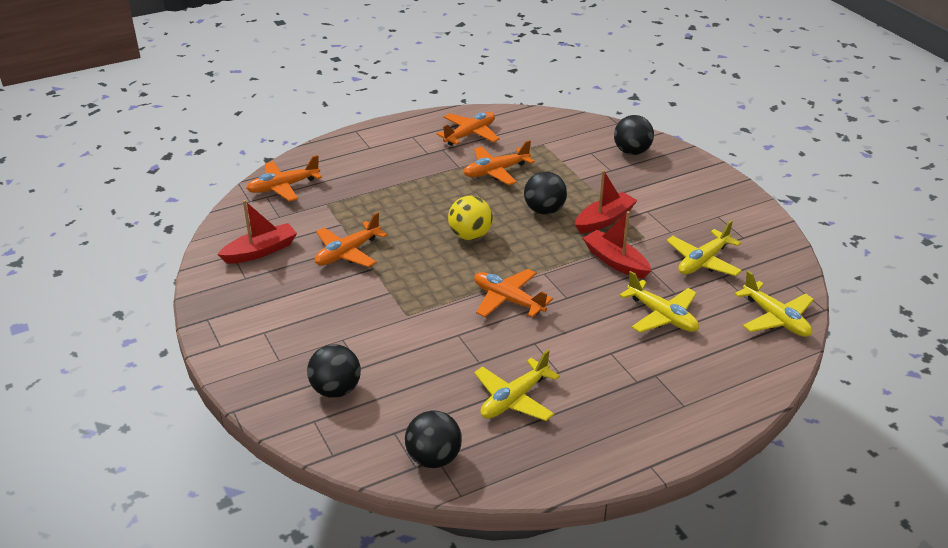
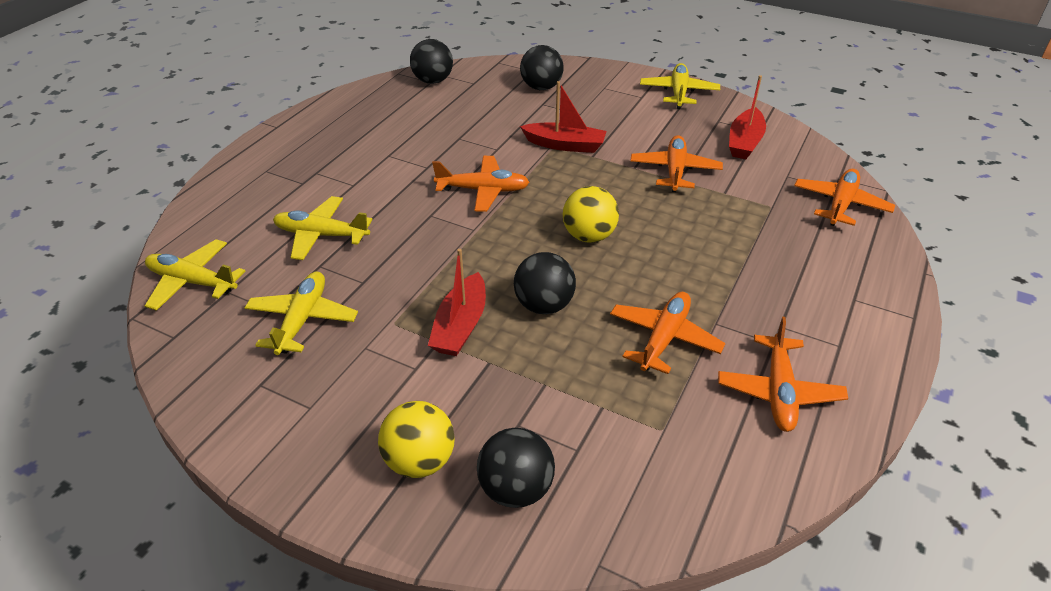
camera: 145 degrees right, 5 degrees up
(514, 399) = (408, 126): yellow plane -> yellow plane (678, 93)
(615, 261) = (407, 274): red boat -> red boat (565, 145)
(670, 176) = (420, 461): none -> yellow ball

